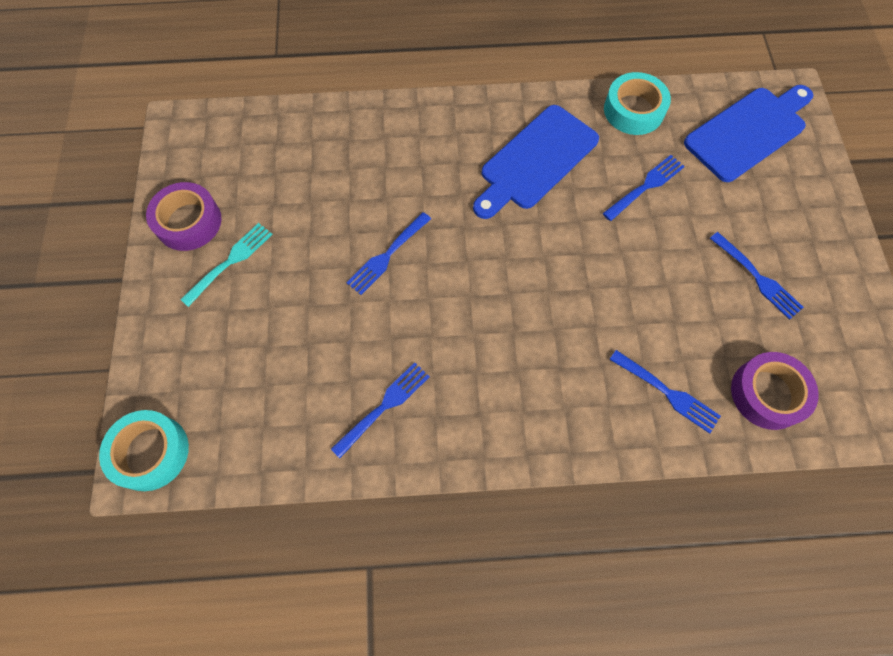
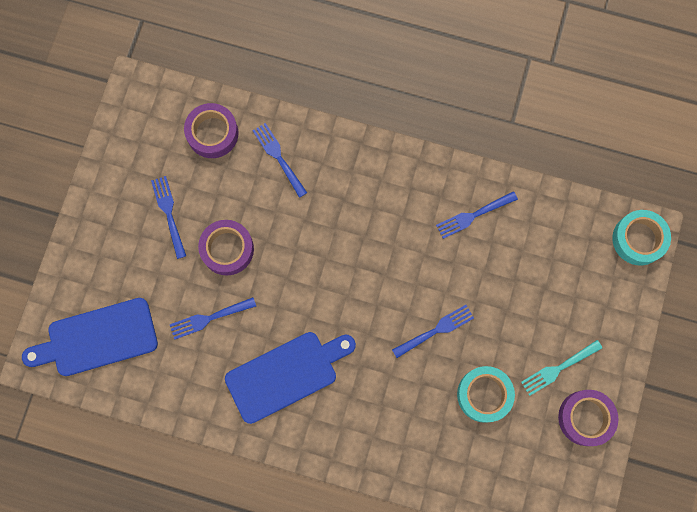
camera: 160 degrees left, 10 degrees up
(633, 110) = (180, 395): turquoise tape -> turquoise tape (484, 394)
(667, 262) = (227, 249): none -> purple tape

